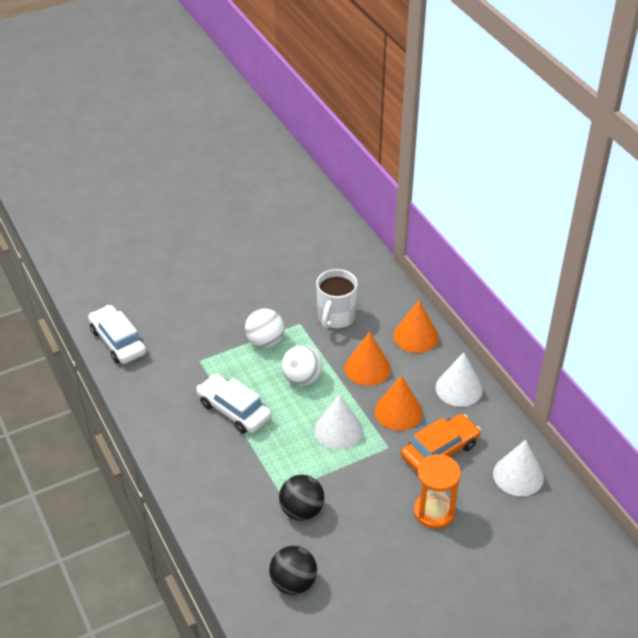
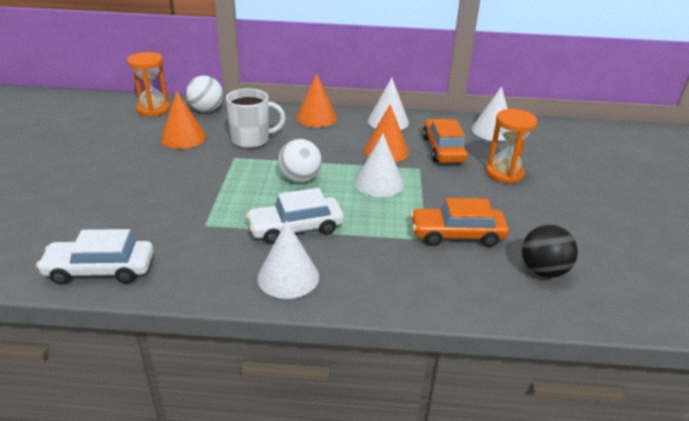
camera: 60 degrees left, 10 degrees down
(176, 435) = (288, 277): none -> white cone
(265, 342) = (232, 181): white ball -> white ball (206, 110)
(302, 510) = (457, 234): black ball -> orange car
(329, 231) = (153, 109): none -> orange hourglass
(335, 318) = (251, 140): white mug -> white mug turned 60 degrees counterclockwise
(367, 368) = (325, 147): orange cone -> orange cone (183, 138)

